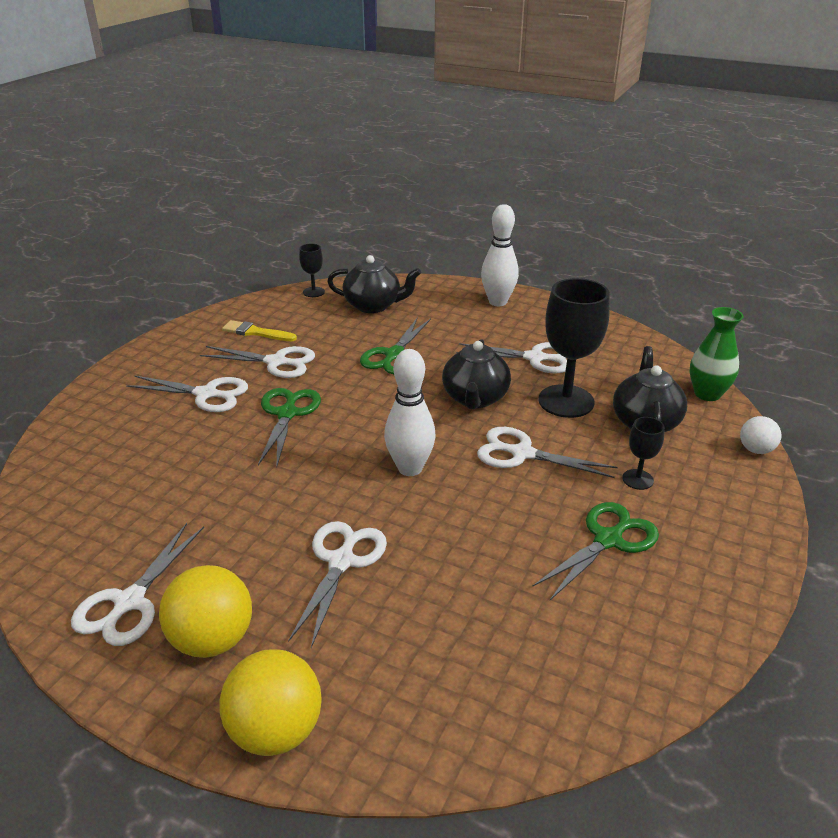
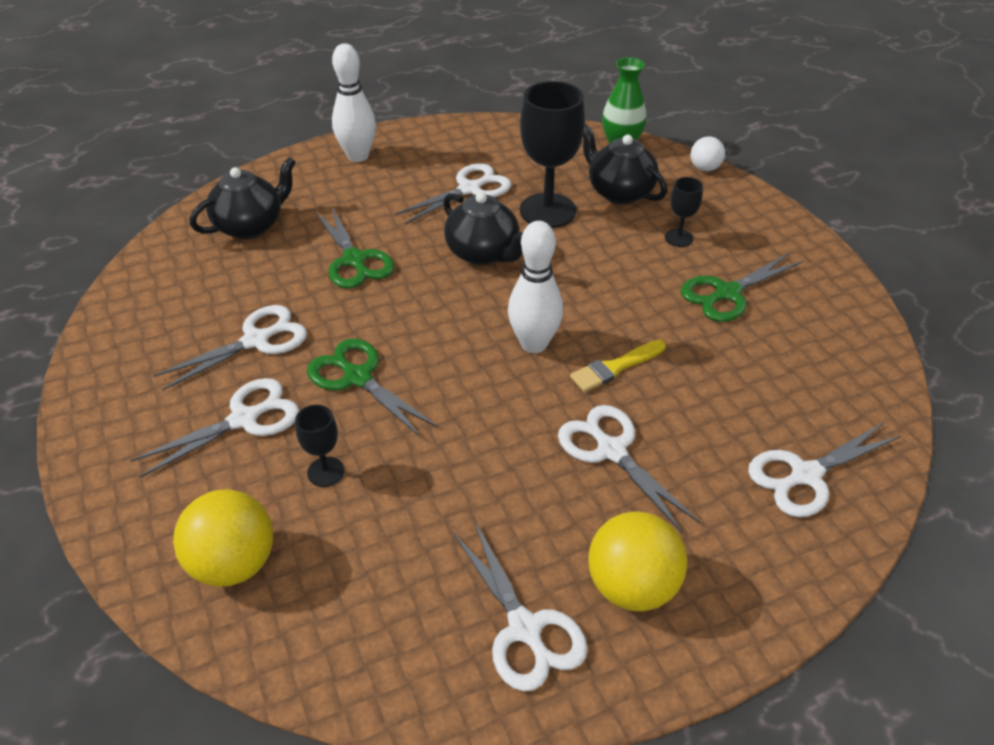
camera: 50 degrees left, 10 degrees up
(256, 332) = (177, 327): yellow brush -> yellow brush (615, 367)
(276, 730) = (770, 591): yellow ball -> yellow ball (234, 563)
(313, 292) = (161, 248): black goblet -> black goblet (326, 472)
(522, 453) = (586, 273): white scissors -> white scissors (806, 475)
(608, 540) = (727, 293): green scissors -> green scissors turned 120 degrees counterclockwise

